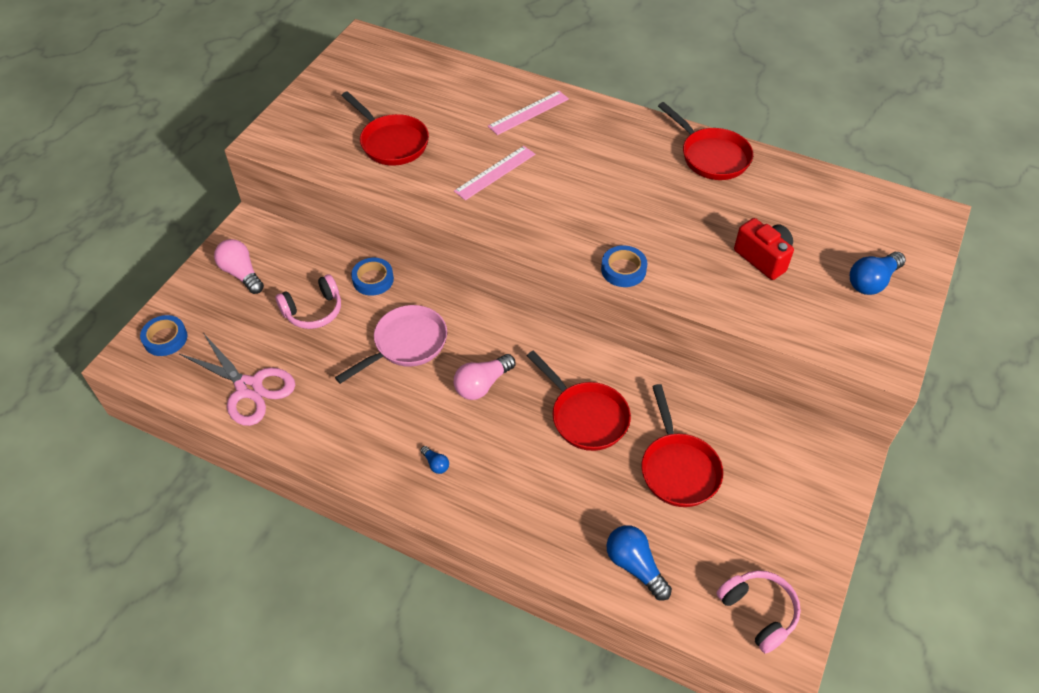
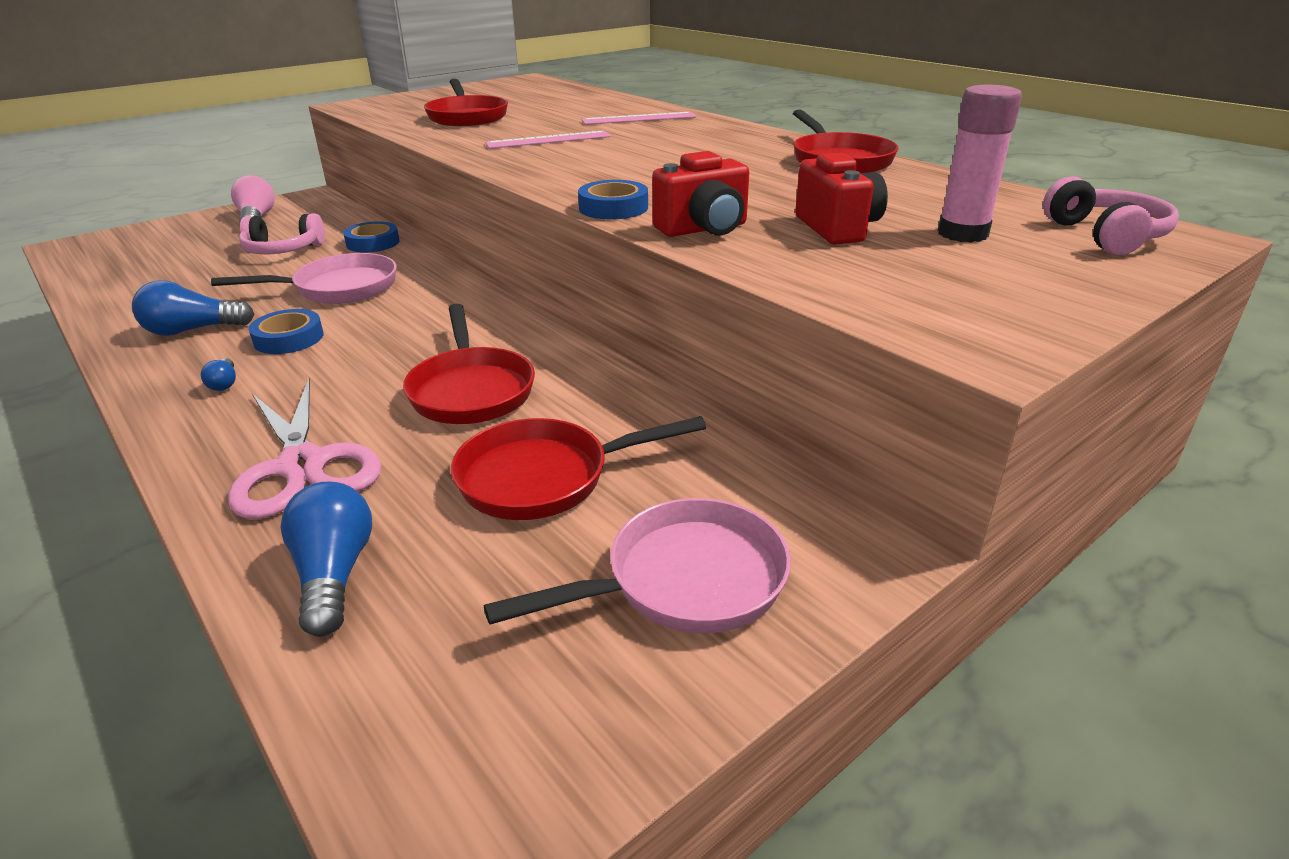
camera: 25 degrees right, 20 degrees down
(165, 338) = (124, 241): blue tape -> blue tape (288, 338)
(249, 388) = (137, 284): pink scissors -> pink scissors (302, 465)
(482, 384) = (378, 334): pink light bulb -> none
(678, 468) = (544, 477): red pan -> red pan turned 60 degrees clockwise
(694, 282) = (704, 229): none -> red camera
(758, 612) = (475, 734): pink headphones -> pink headphones (1105, 236)
(784, 507) = (685, 581): none -> pink pan
(828, 244) = (962, 233): none -> pink glue stick
(872, 281) = (1018, 272): blue light bulb -> blue light bulb (193, 330)

